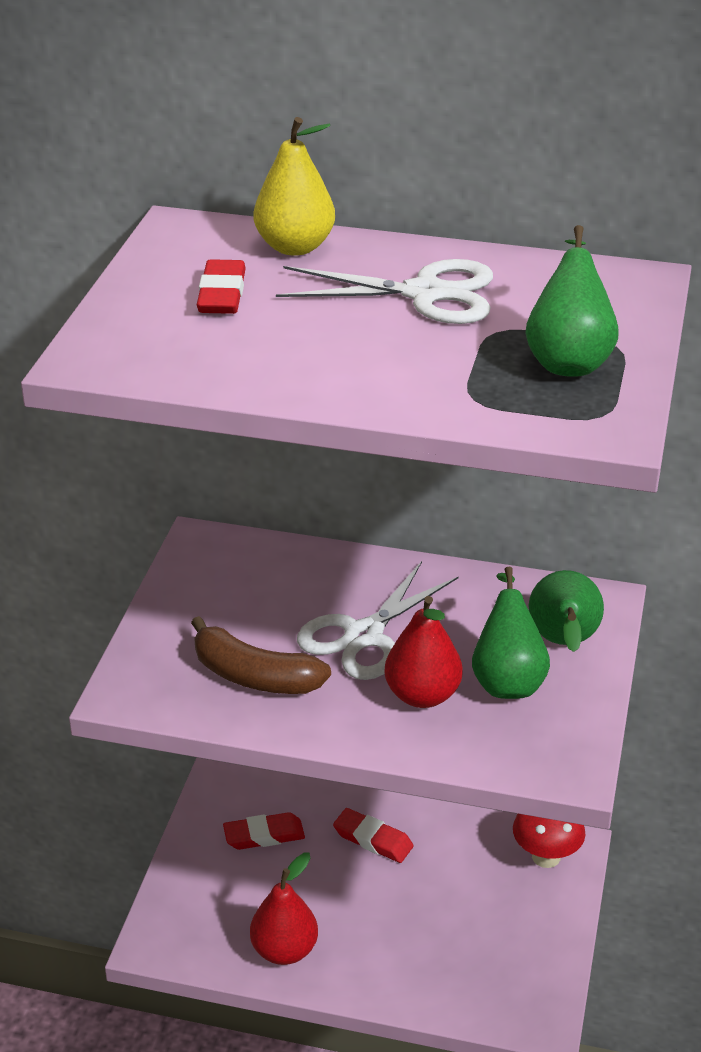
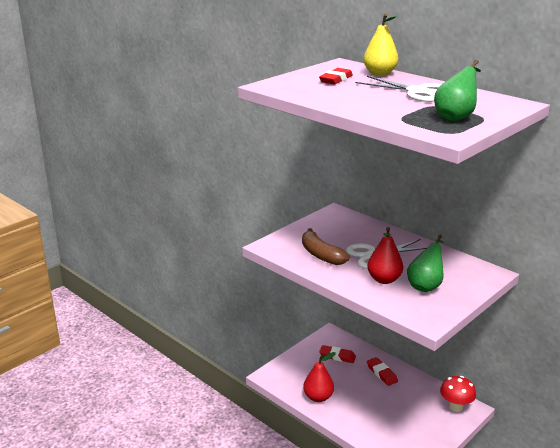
camera: 30 degrees right, 10 degrees down
(563, 643) = (461, 281): green pear -> none

